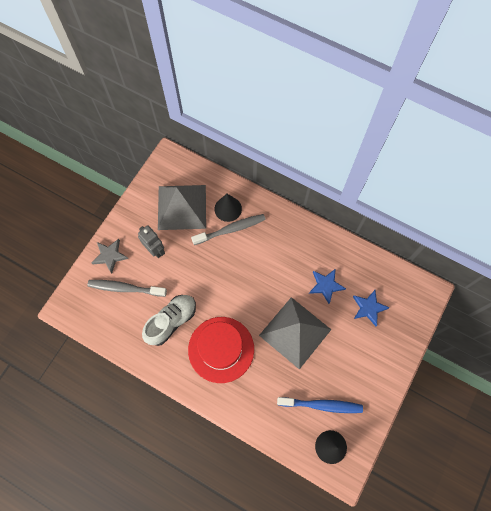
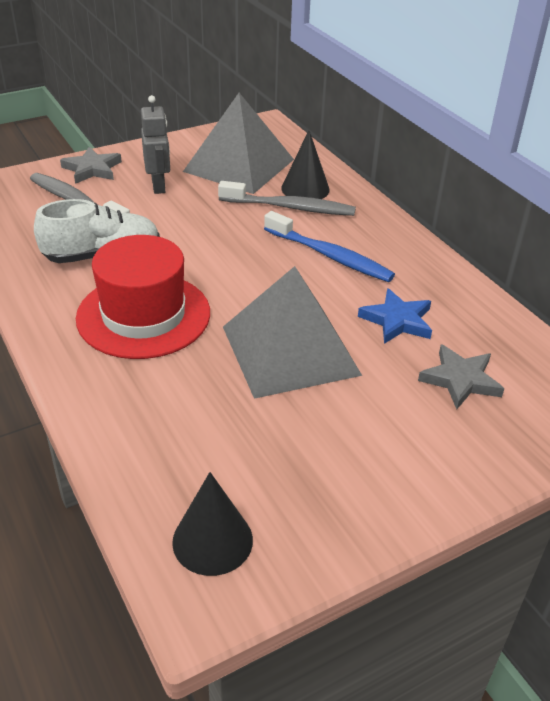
camera: 30 degrees right, 30 degrees down
(321, 405) = (251, 467): blue toothbrush -> blue toothbrush (330, 256)
(368, 308) = (460, 380): blue star -> grey star

